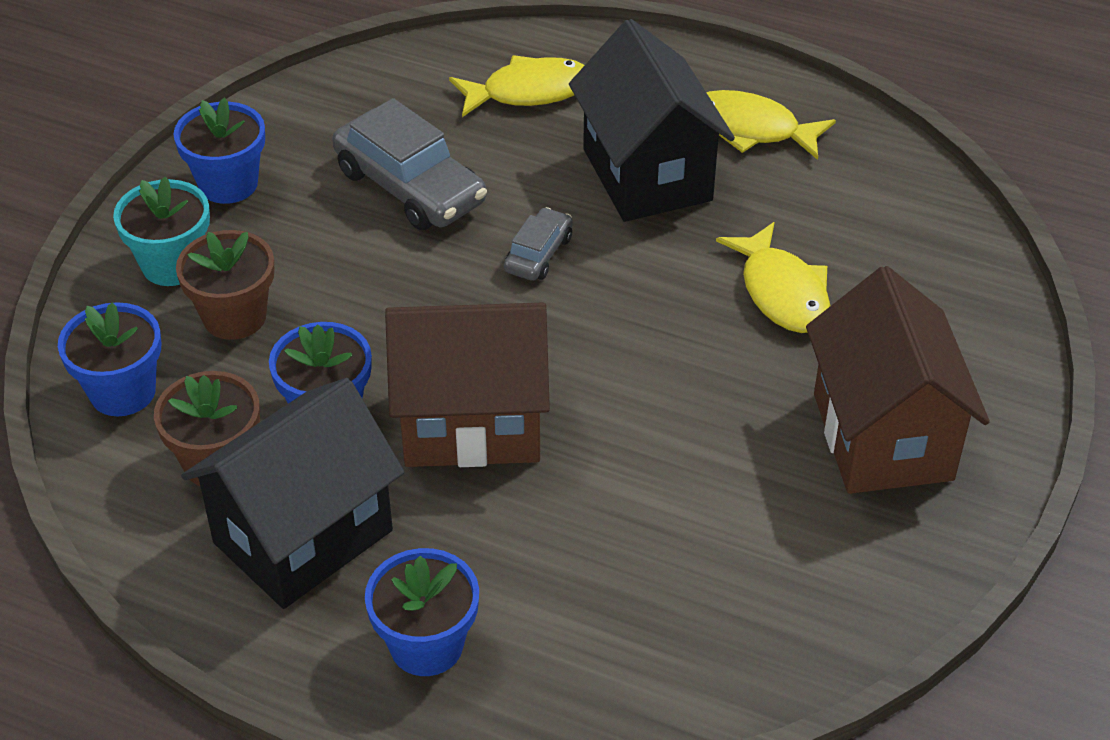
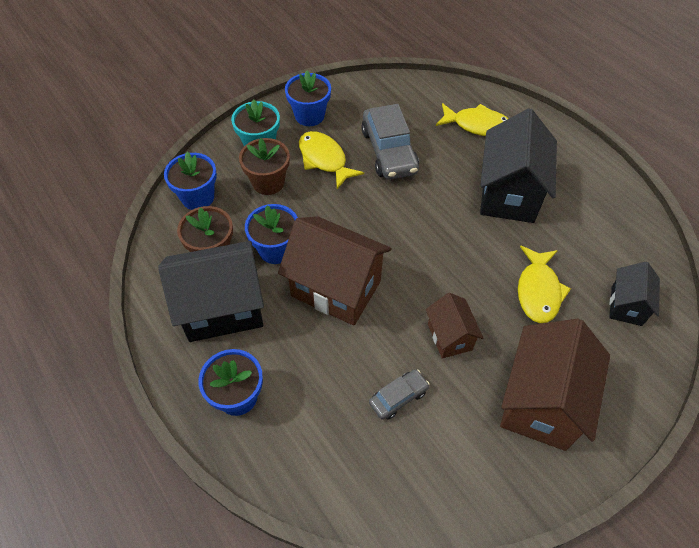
camera: 30 degrees right, 10 degrees up
(538, 254) = (426, 213): grey car -> grey car (398, 397)
(695, 411) = (449, 337): none -> brown house
(751, 129) = (580, 192): yellow fish -> yellow fish (324, 159)
(916, 258) = (626, 306): none -> black house

